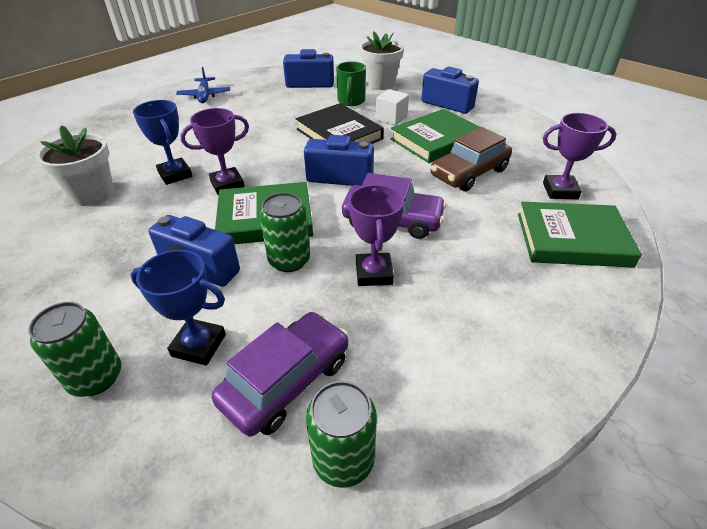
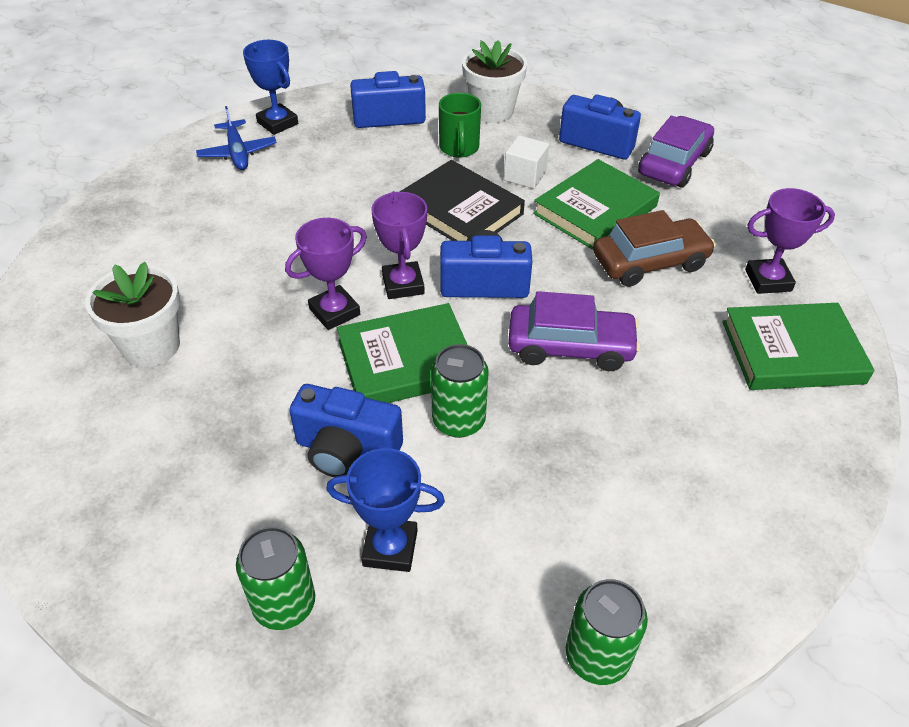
camera: 10 degrees left, 5 degrees up
(175, 175) = (254, 302): blue trophy -> blue trophy (277, 123)
(286, 381) = (508, 578): purple car -> purple car (674, 163)
(374, 273) = (568, 427): purple trophy -> purple trophy (403, 284)
(469, 173) = (650, 262): brown car -> brown car turned 150 degrees counterclockwise

